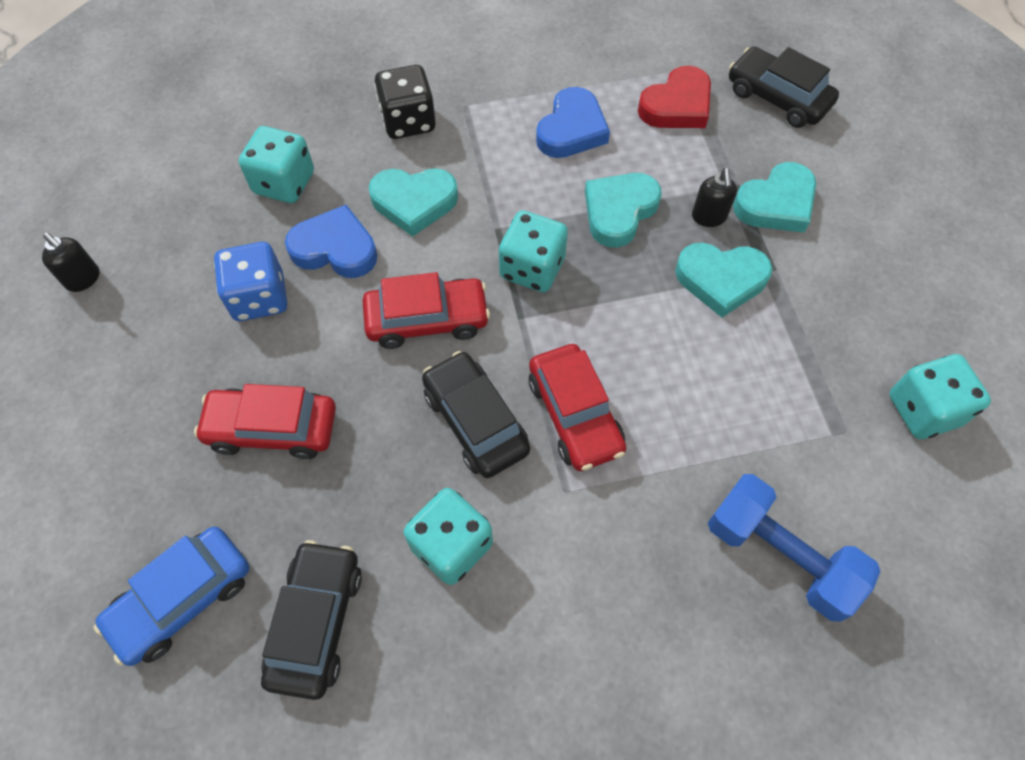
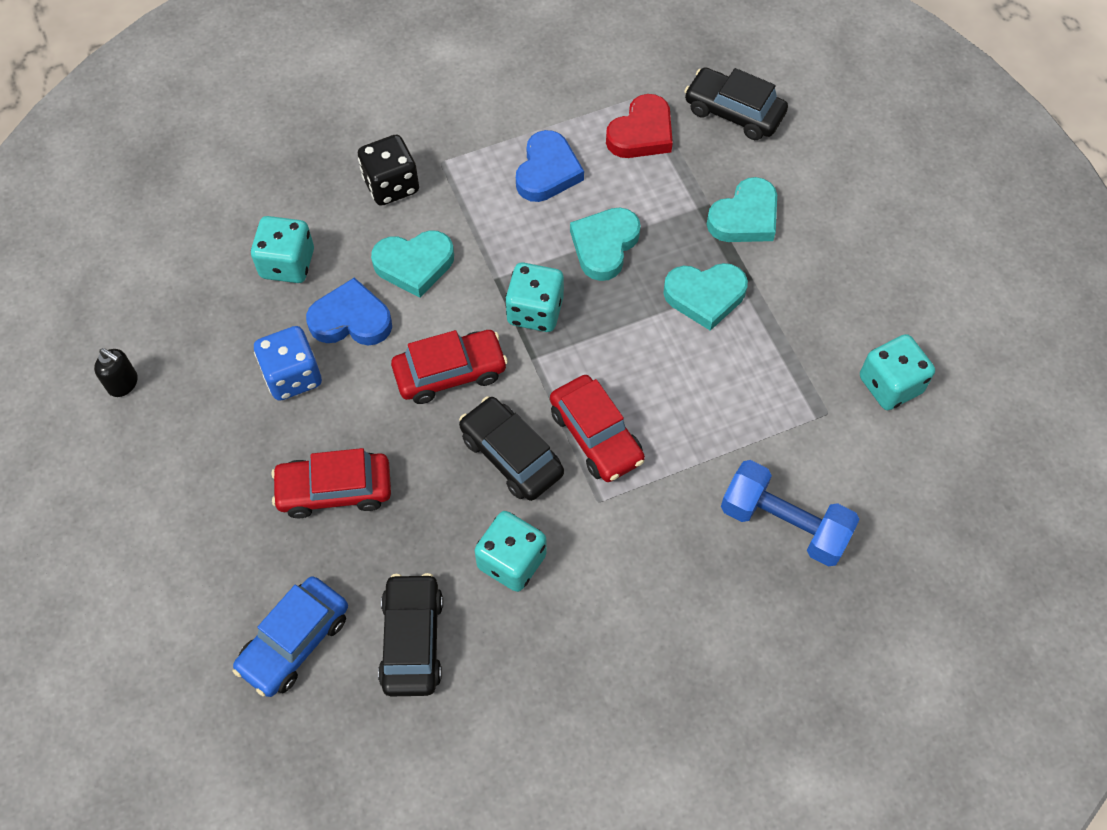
camera: 10 degrees left, 0 degrees up
(709, 217) = (686, 239): black soap dispenser -> none

